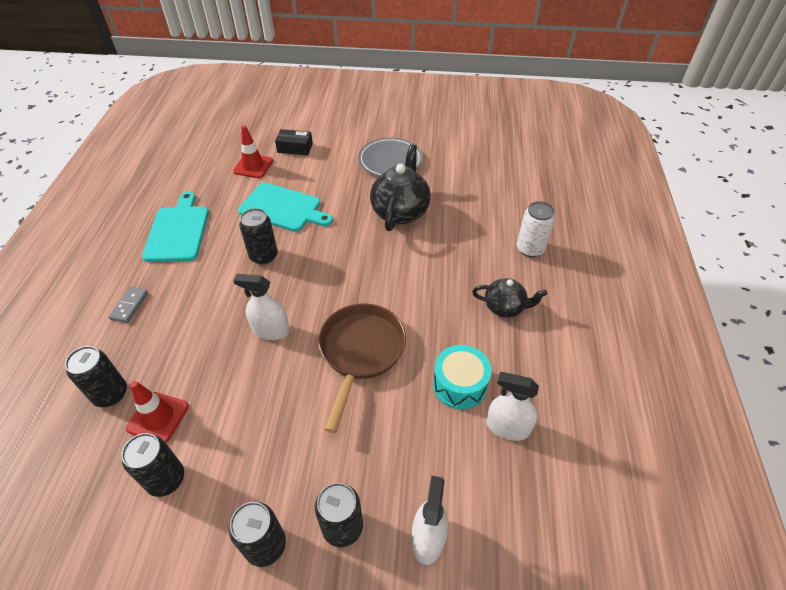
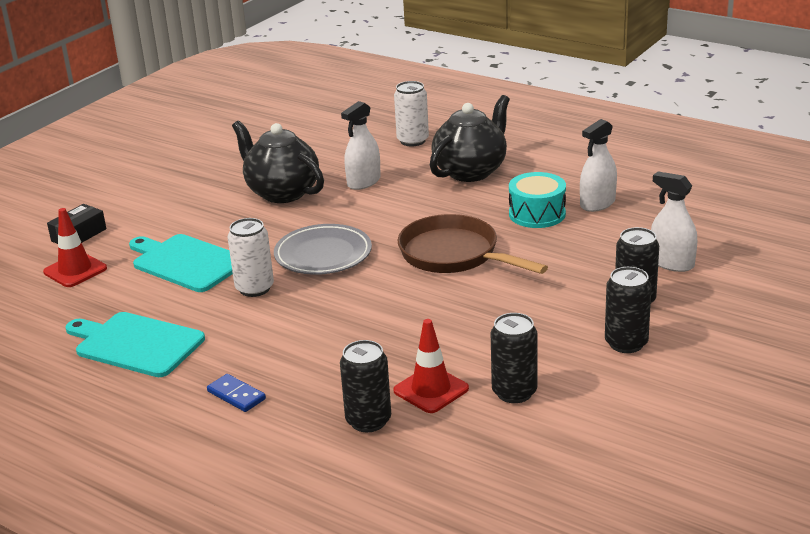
camera: 60 degrees left, 20 degrees down
(129, 306) = (236, 395): grey domino -> blue domino
(263, 256) = (254, 288): black can -> white can
(271, 330) = (375, 301): white spray bottle -> white spray bottle (364, 182)
(283, 208) = (186, 262): turquoise cutting board -> turquoise cutting board turned 105 degrees counterclockwise
(390, 161) = (189, 180): grey plate -> grey plate (323, 255)
(504, 307) = (471, 171): black teapot -> black teapot, size x1.66

